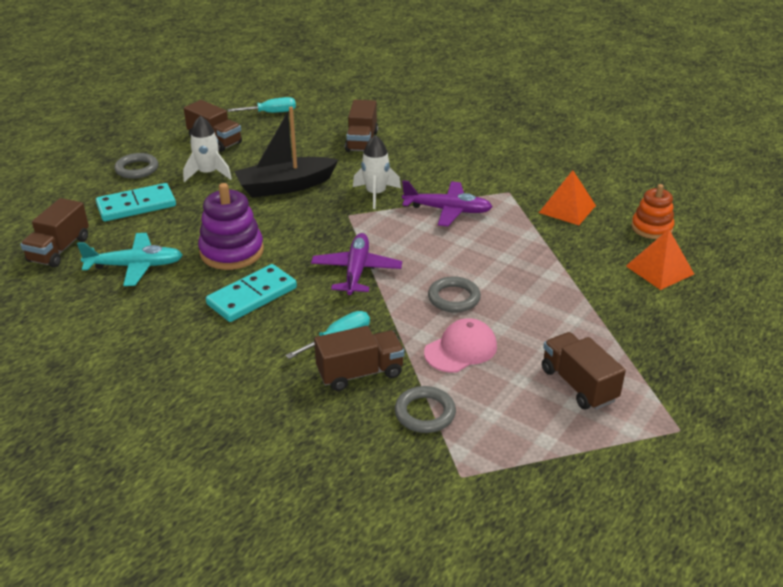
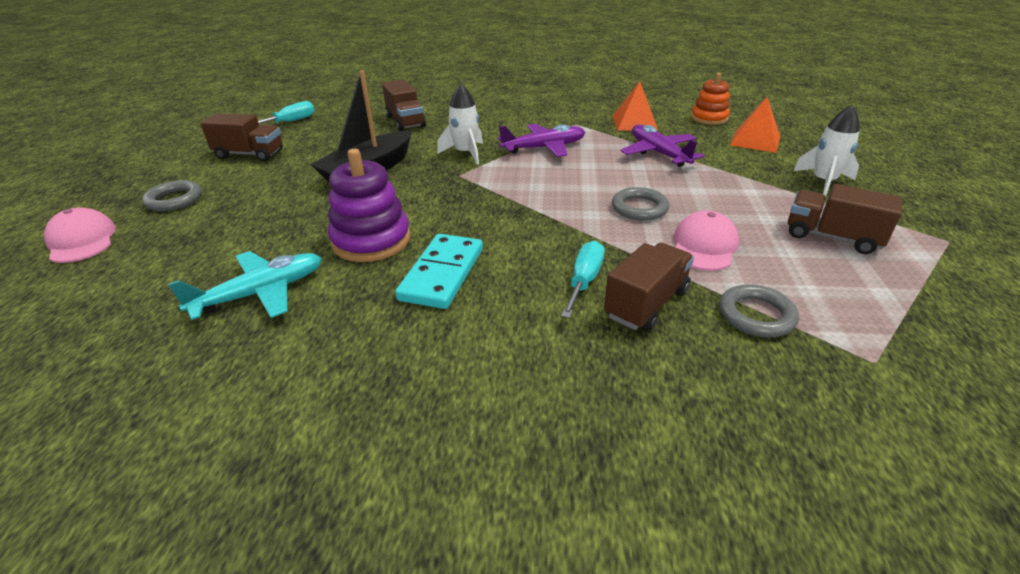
camera: 30 degrees left, 0 degrees up
(59, 250) = (129, 311): brown truck -> none
(64, 185) = (82, 240): none -> pink cap
(136, 206) = (205, 233): turquoise domino -> none
(208, 173) = (269, 182): white rocket -> white rocket (823, 182)
(356, 271) = (524, 216): purple plane -> purple plane (658, 153)

